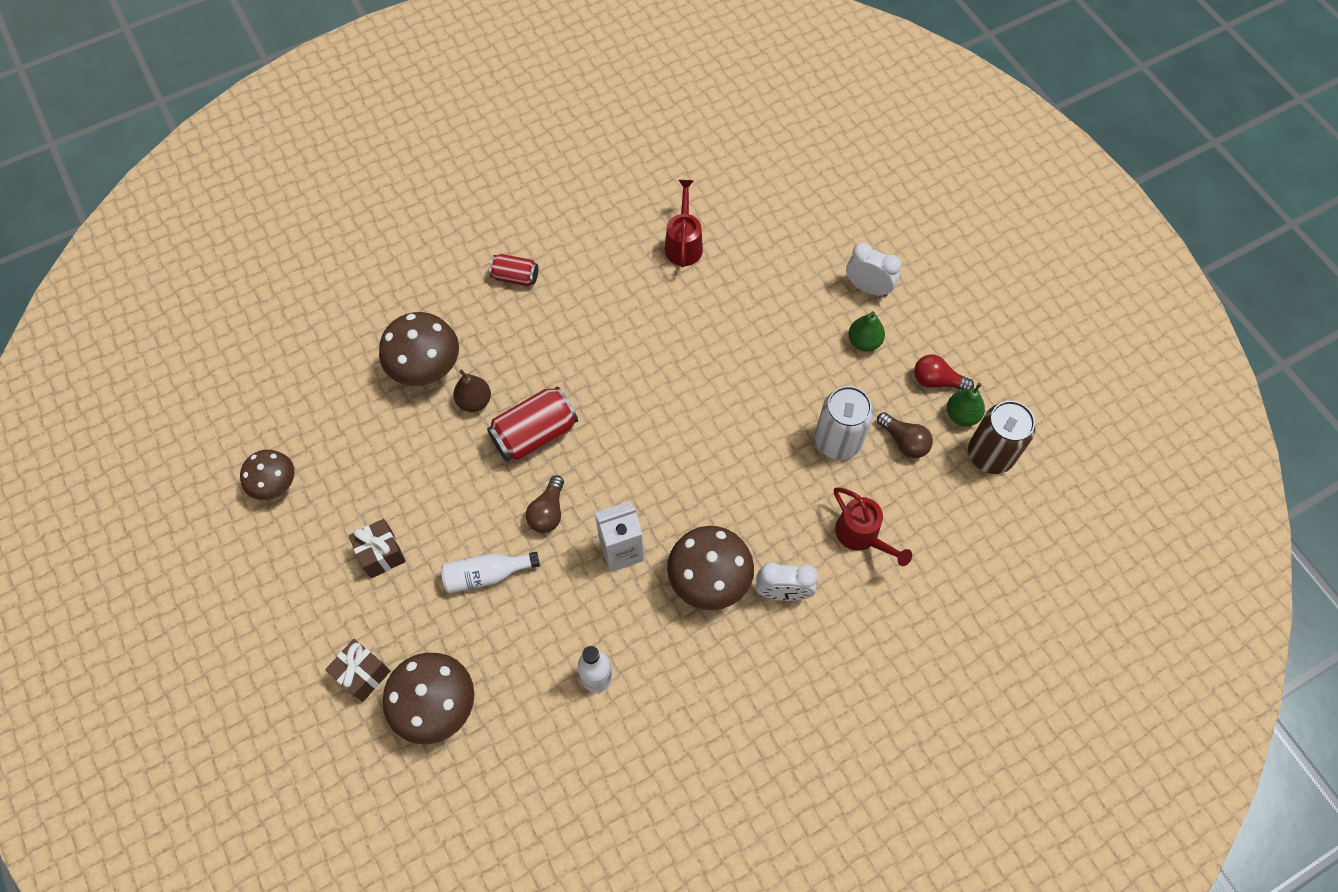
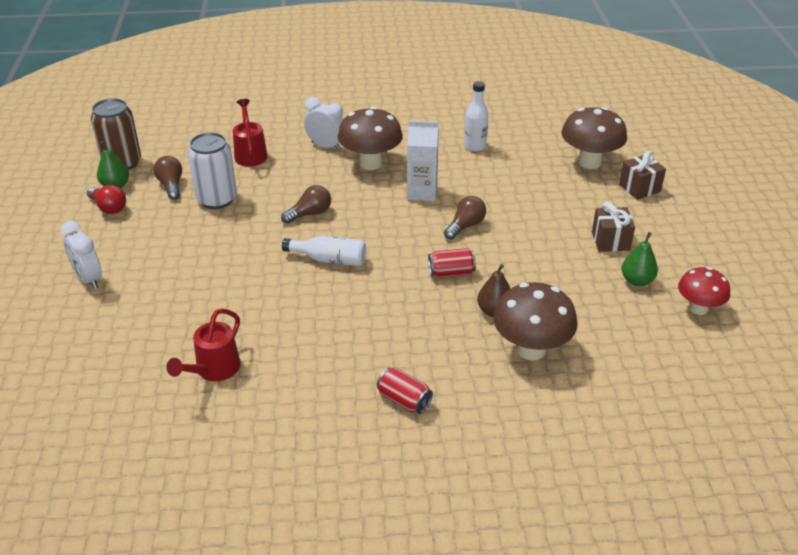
camera: 155 degrees left, 25 degrees down
(276, 485) = (698, 308): brown mushroom -> red mushroom
(486, 575) = (530, 208): white bottle -> white bottle (330, 259)
(535, 434) = (451, 273): red can -> red can, size x0.59
(724, 460) = (310, 214): none -> brown light bulb
(864, 342) = (134, 246): green pear -> green pear (637, 281)

